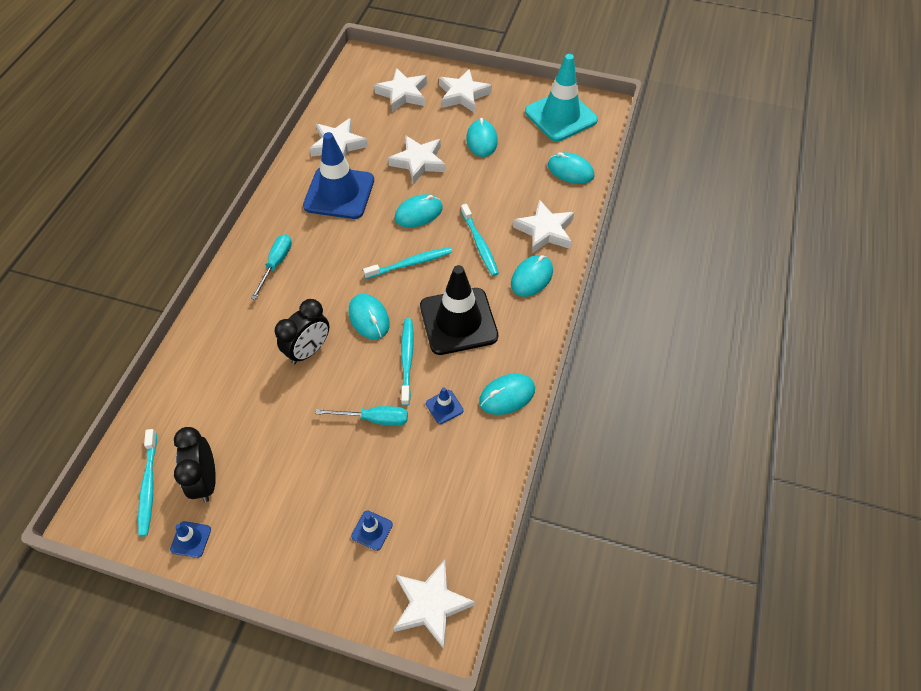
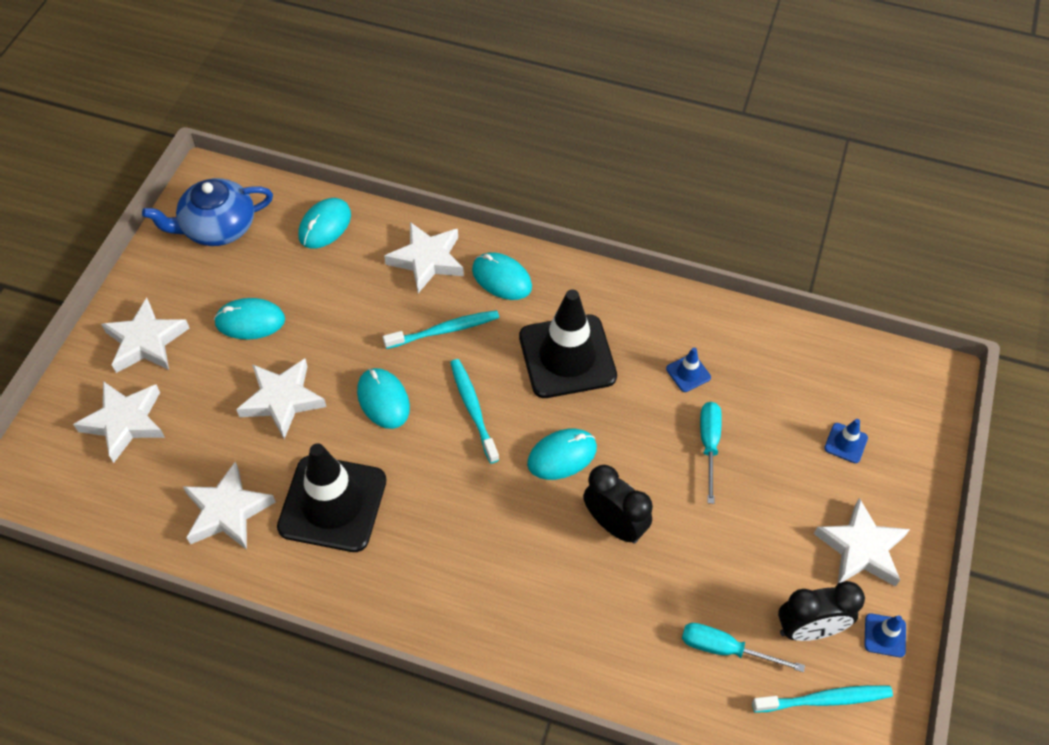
camera: 90 degrees left, 0 degrees up
(276, 264) = (465, 580): turquoise screwdriver -> turquoise screwdriver (725, 649)
(339, 193) = (332, 503): blue traffic cone -> black traffic cone
(407, 360) = (625, 411): turquoise toothbrush -> none
(431, 604) = (915, 388): white star -> white star (861, 548)
(507, 395) = (669, 312): turquoise mouse -> none
(560, 116) = (217, 227): turquoise traffic cone -> blue teapot

